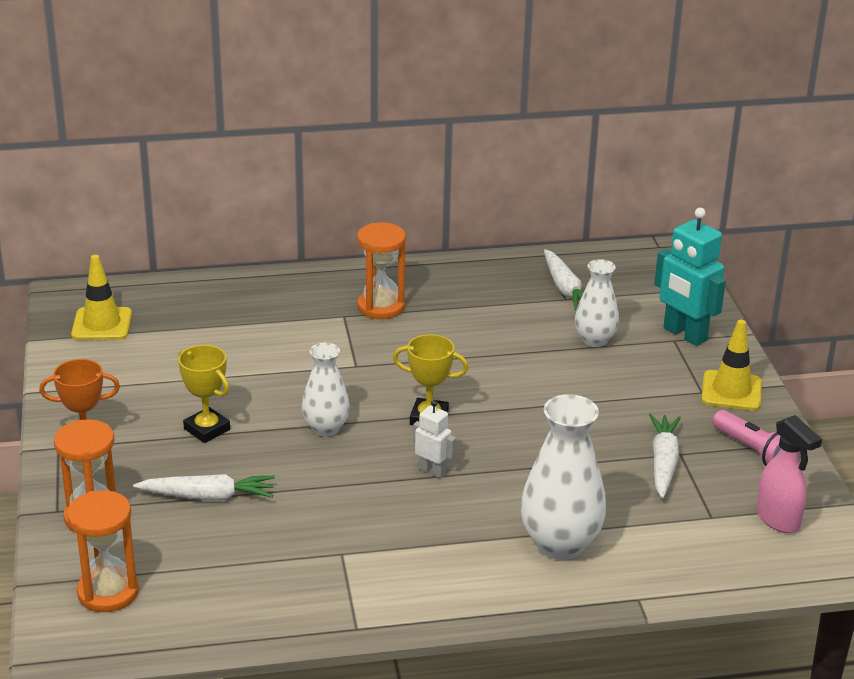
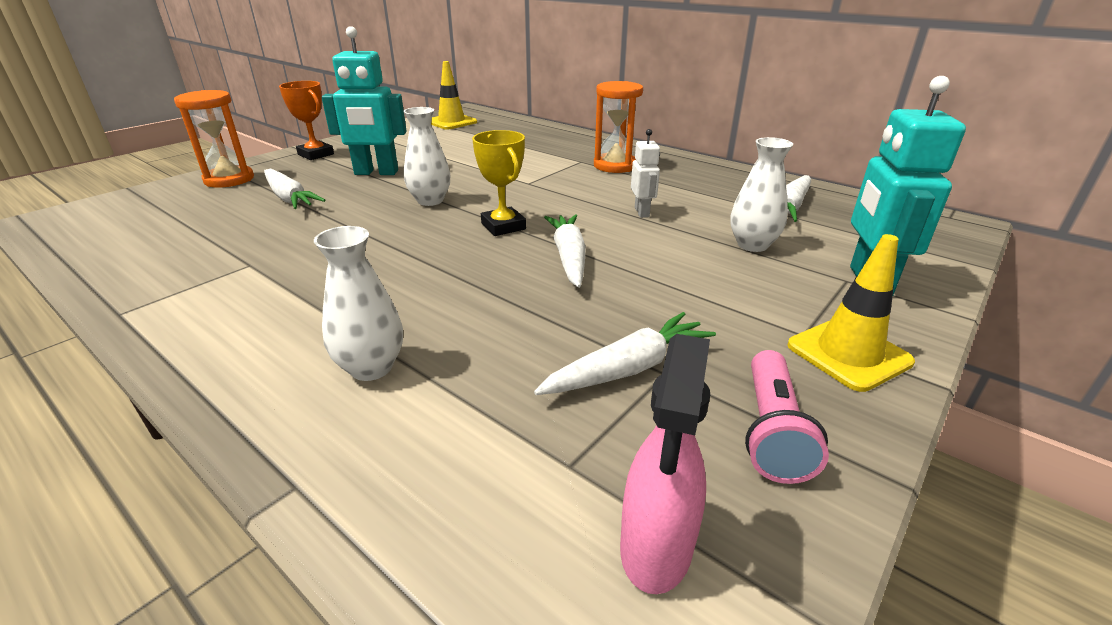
camera: 50 degrees right, 0 degrees up
(108, 592) = (131, 210): orange hourglass -> none
(207, 429) = (376, 173): yellow trophy -> turquoise robot
(432, 471) = (425, 255): white robot -> white robot (642, 212)
(517, 416) = (569, 257): none -> white carrot
(560, 544) = (371, 367): white vase -> white vase, size x0.62

